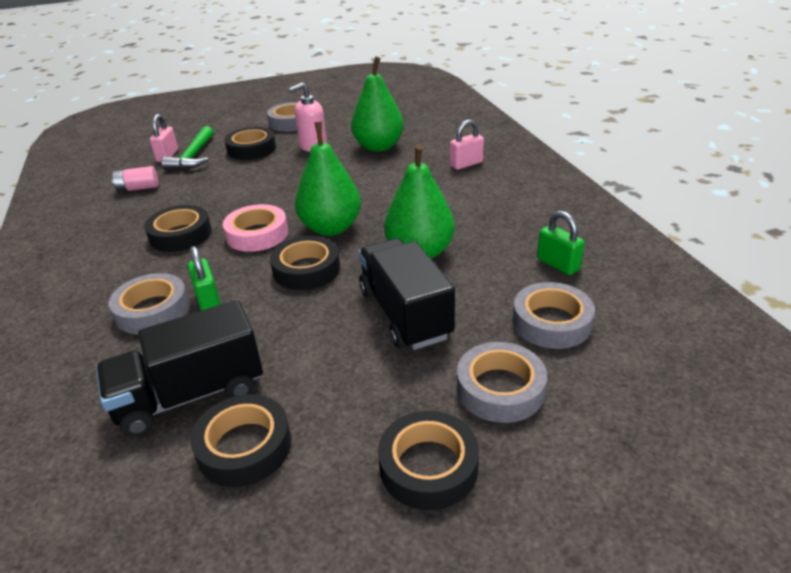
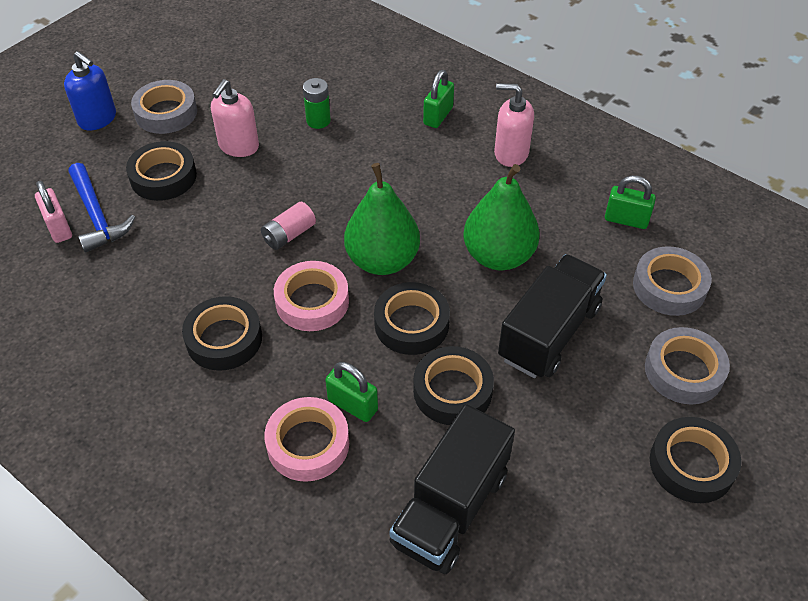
camera: 35 degrees left, 15 degrees up
(138, 188) = (84, 295): pink battery -> pink battery (289, 235)
(152, 310) = (308, 444): grey tape -> pink tape
(193, 156) = (97, 215): green hammer -> blue hammer
(244, 447) = (546, 527): black tape -> black tape (452, 391)
(251, 116) = (98, 119): none -> blue soap dispenser
(378, 147) = (318, 121): green pear -> green battery
(405, 314) = (549, 333): black truck -> black truck turned 90 degrees clockwise
(466, 164) = (438, 116): pink padlock -> green padlock
(500, 197) = (511, 153): none -> pink soap dispenser

